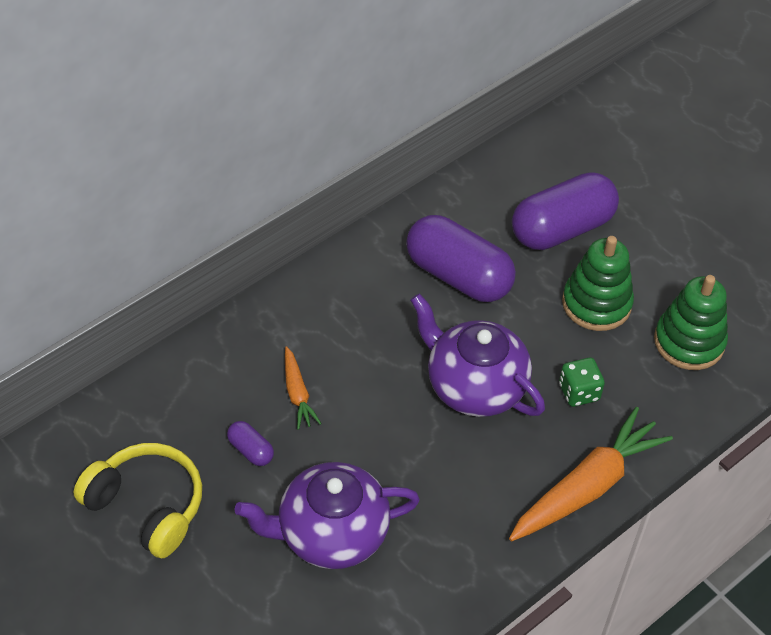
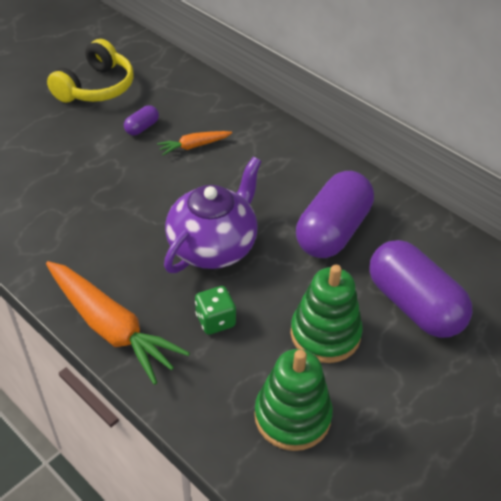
camera: 85 degrees right, 5 degrees down
(331, 533) = (70, 172): purple teapot -> none

